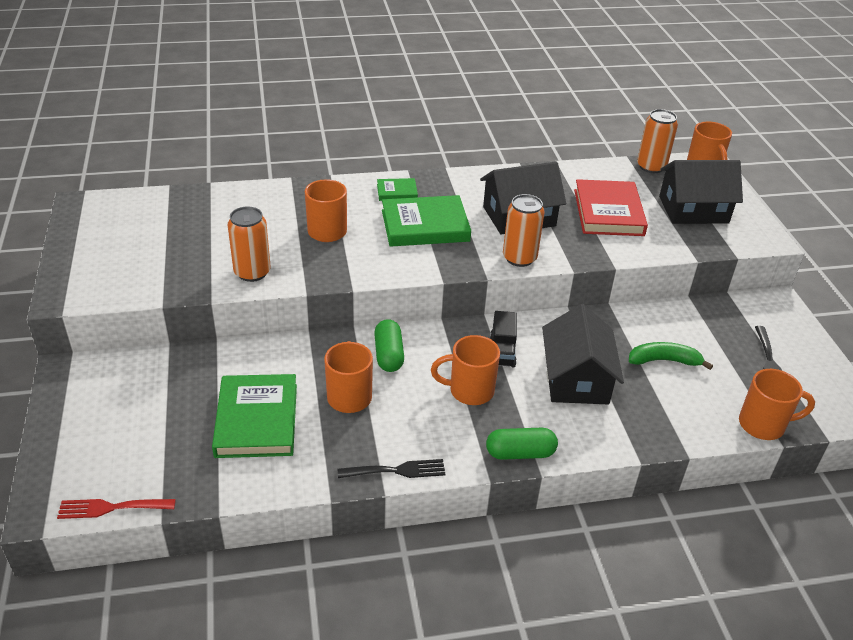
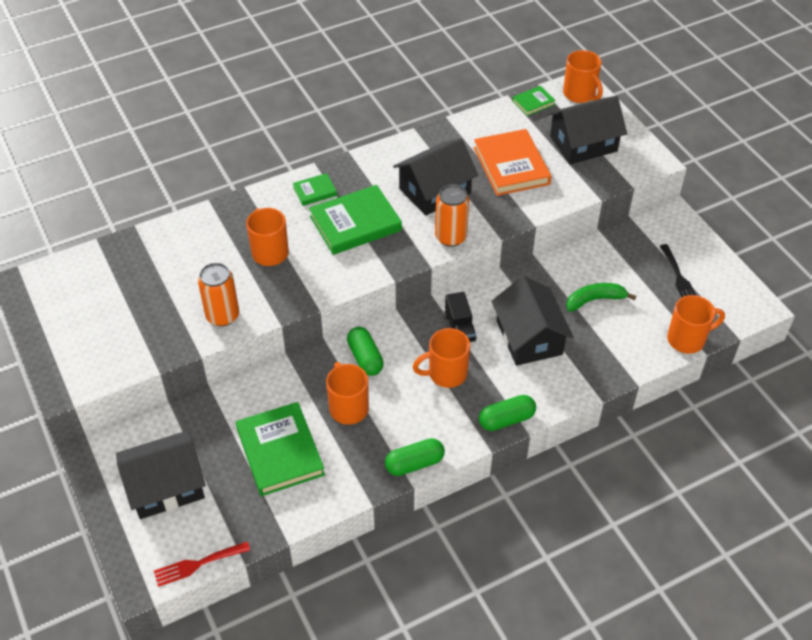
camera: 15 degrees left, 10 degrees up
(122, 421) = (166, 486): none -> black house
(397, 470) = (414, 464): black fork -> green capsule
(608, 212) = (511, 166): red book -> orange book
(651, 167) = (533, 103): orange can -> green book

